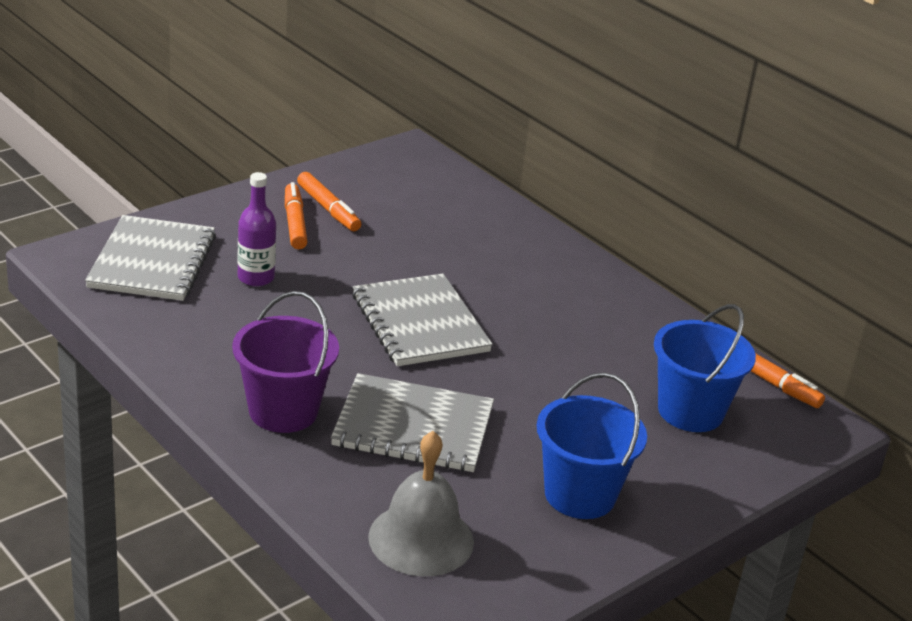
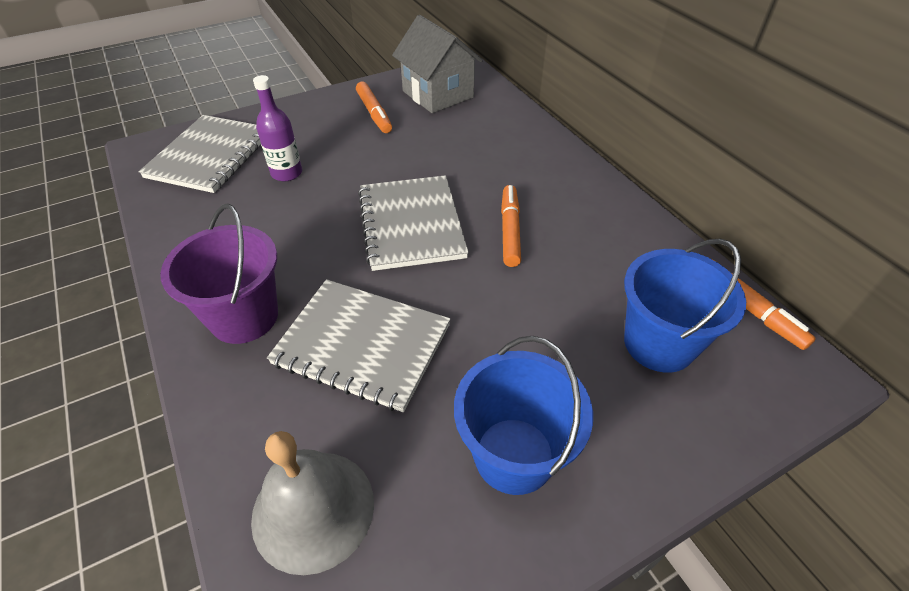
camera: 15 degrees right, 15 degrees up
(294, 223) = (341, 124): orange marker -> orange marker (510, 230)
(397, 185) = (438, 94): none -> grey house

